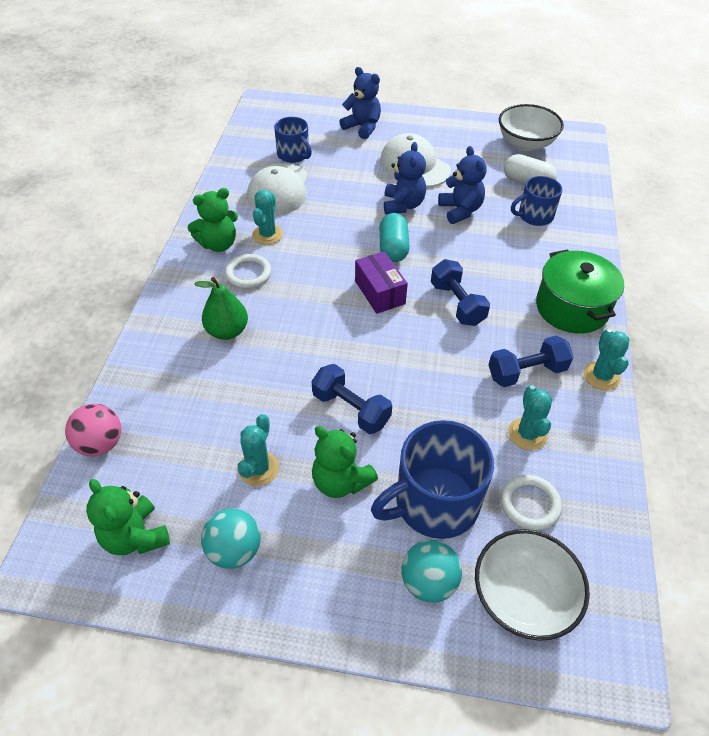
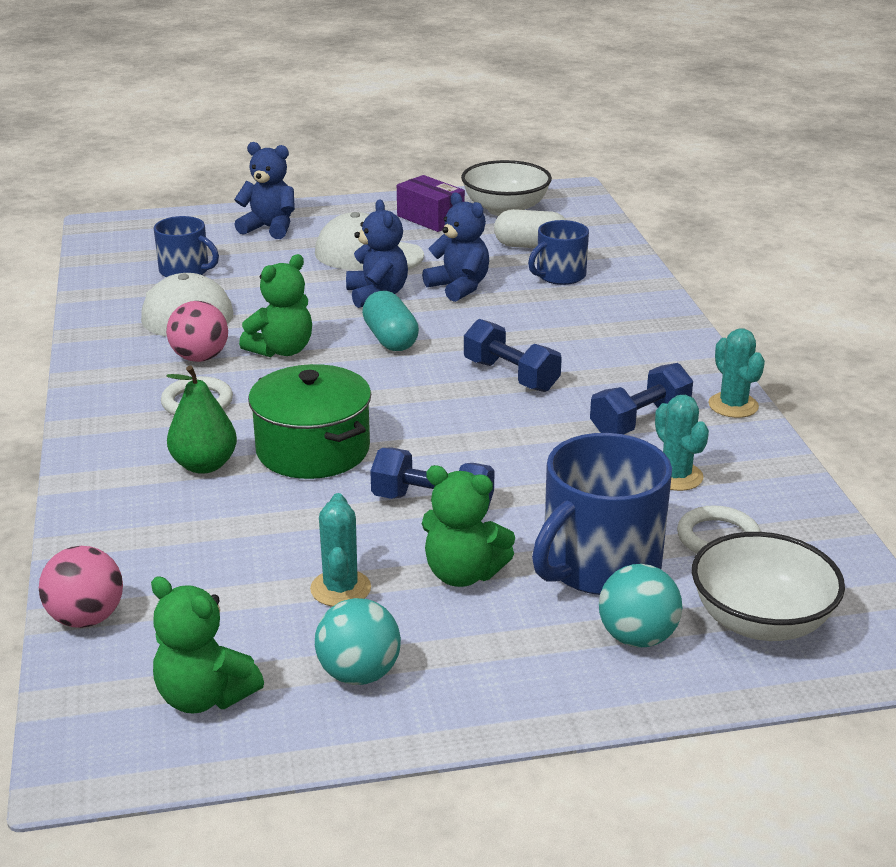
camera: 20 degrees left, 20 degrees down
(218, 244) = (131, 380): green teddy bear -> green teddy bear (282, 350)
(267, 234) = (200, 358): turquoise cactus -> pink ball
(380, 292) = (399, 385): purple box -> purple box (430, 218)
(572, 307) = (659, 351): green pot -> green pot (313, 450)

